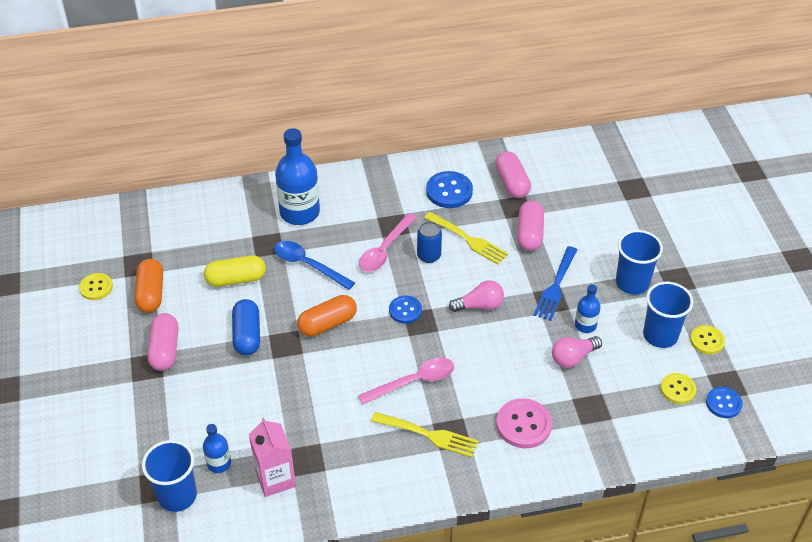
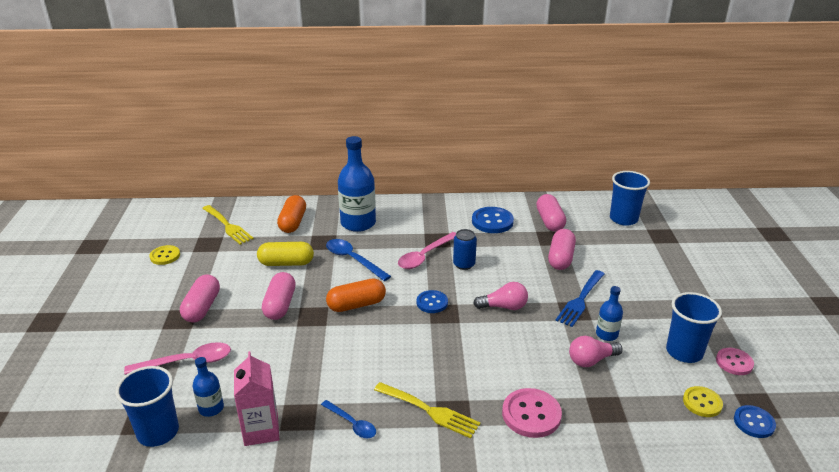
camera: 10 degrees right, 15 degrees down
(151, 293) = (209, 265): orange capsule -> orange capsule (293, 222)
(247, 335) = (280, 305): blue capsule -> pink capsule
(359, 459) = (352, 424): none -> blue spoon
(414, 381) = (426, 361): pink spoon -> pink spoon (187, 362)
(468, 240) = (503, 256): yellow fork -> yellow fork (228, 226)
(632, 283) = (657, 305): blue cup -> blue cup (623, 219)
(707, 341) = (734, 362): yellow button -> pink button

